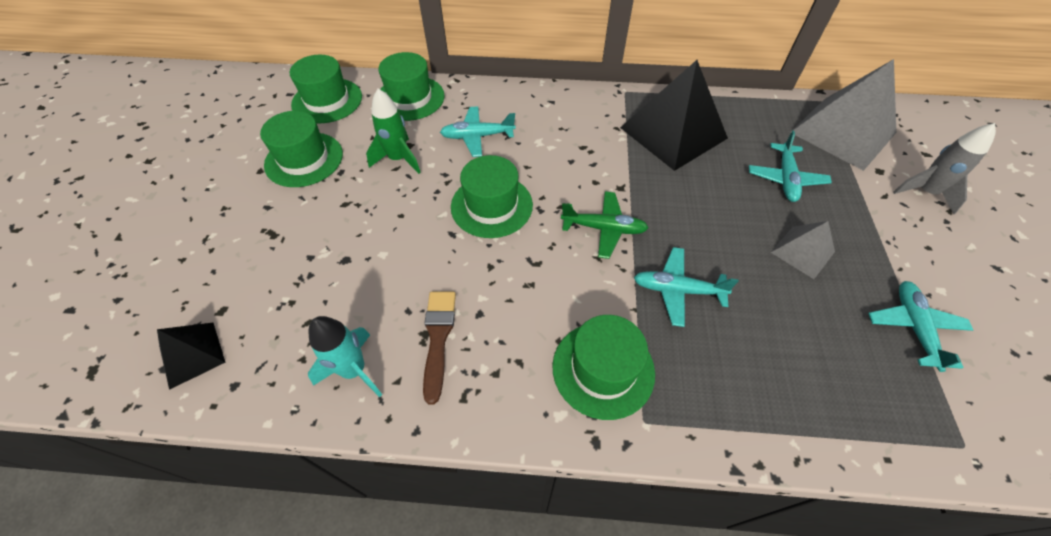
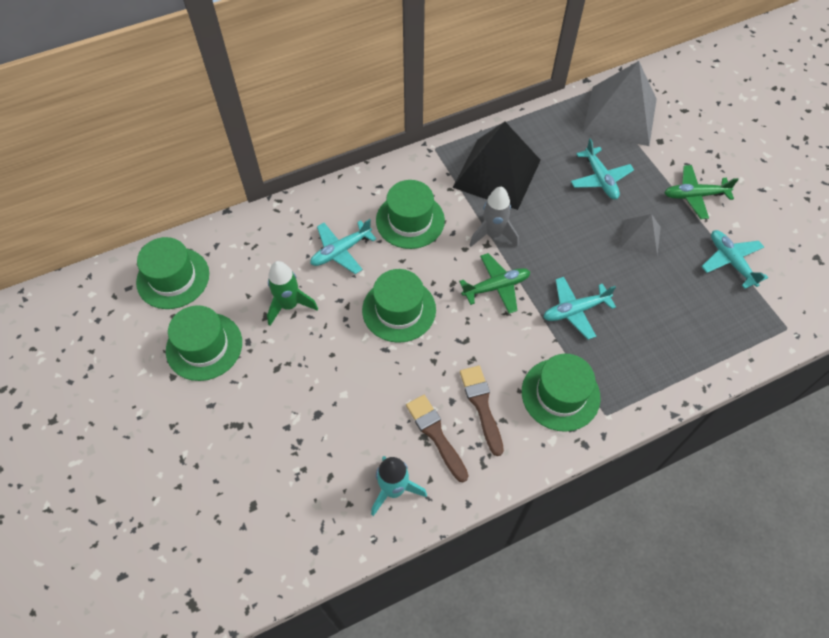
camera: 30 degrees left, 5 degrees up
(192, 354) = (261, 548): black pyramid -> none
(410, 98) = (250, 239): green hat -> green hat (410, 220)
(506, 334) = (481, 405): none -> brown brush
(897, 238) = (694, 196): none -> green plane
(925, 192) = (696, 147): grey rocket -> grey rocket (493, 234)

